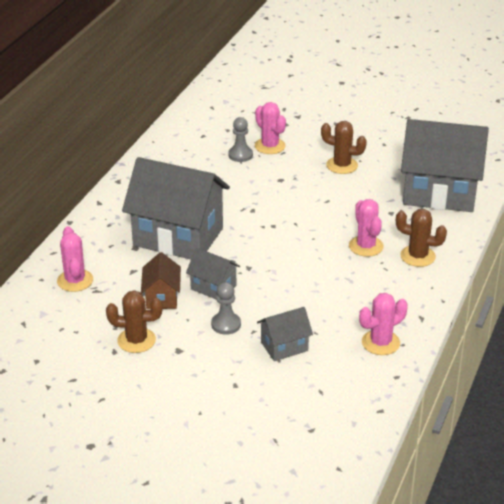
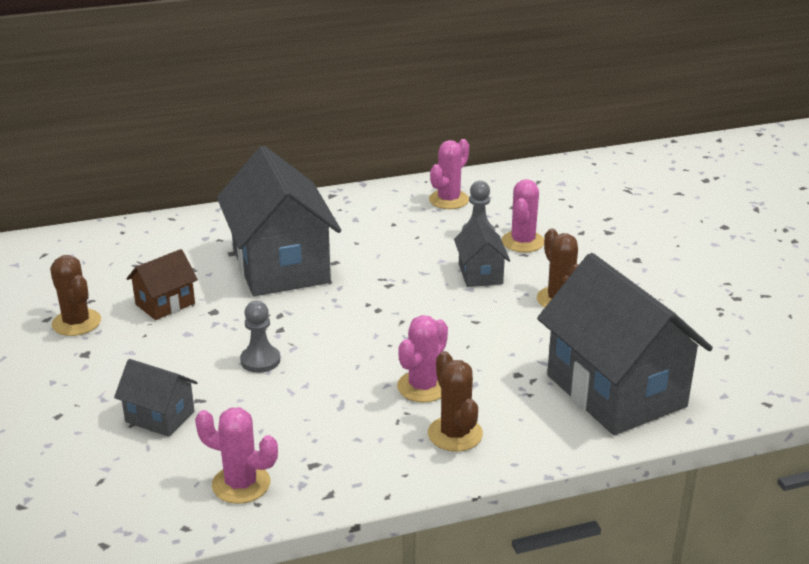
camera: 50 degrees right, 5 degrees down
(75, 281) = (139, 248): pink cactus -> pink cactus (449, 200)
(213, 287) = (217, 325): grey house -> grey house (480, 274)
(226, 324) = (160, 361): grey pawn -> grey pawn (260, 360)

